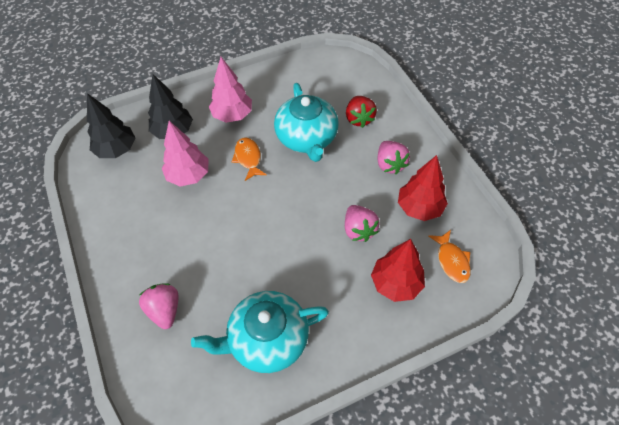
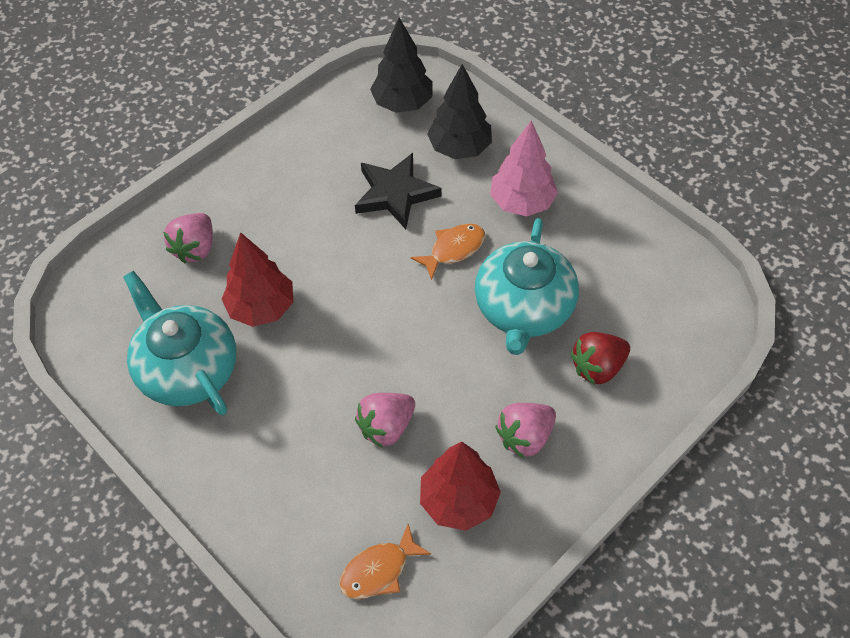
camera: 70 degrees right, 0 degrees up
(164, 310) = (195, 248): pink strawberry -> pink strawberry turned 150 degrees clockwise
(188, 175) = (395, 194): pink tree -> black star
(307, 138) = (523, 309): turquoise teapot -> turquoise teapot turned 45 degrees counterclockwise
(396, 283) = (315, 500): red tree -> red tree (261, 308)

